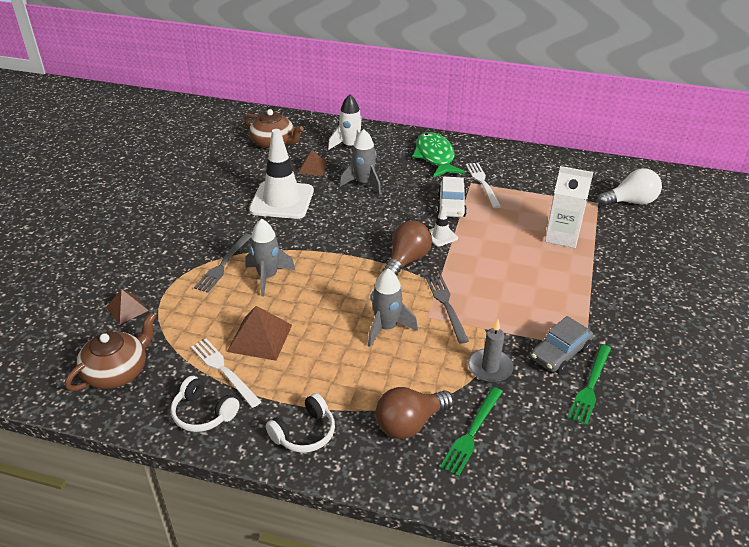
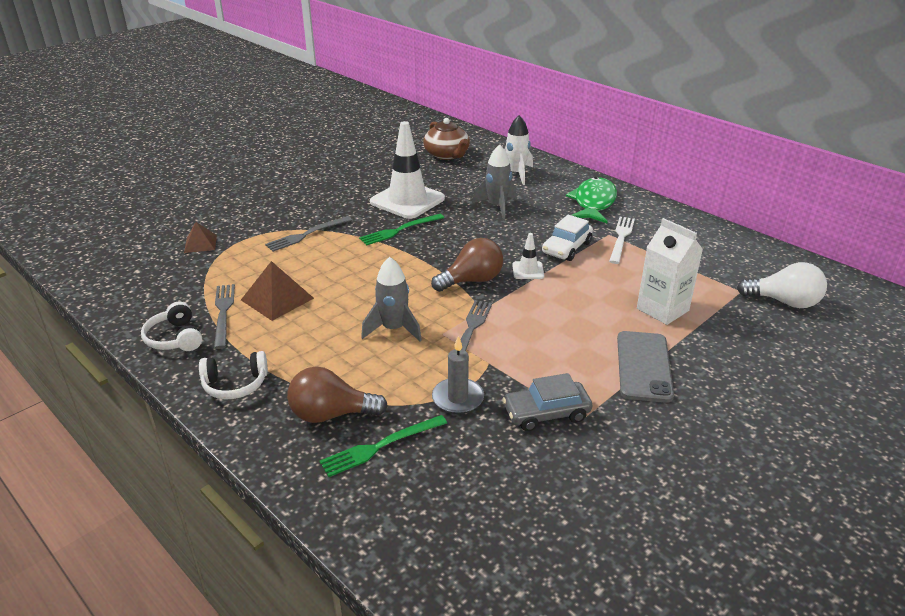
camera: 30 degrees right, 5 degrees down
(117, 371) = (147, 285): brown teapot -> none
(224, 370) = (223, 313): white fork -> grey fork
(268, 277) = (333, 255): grey rocket -> none
(313, 168) = (462, 182): brown pyramid -> none
(589, 288) = (644, 366): none -> grey phone
(590, 386) = (548, 456): green fork -> green fork (400, 230)

